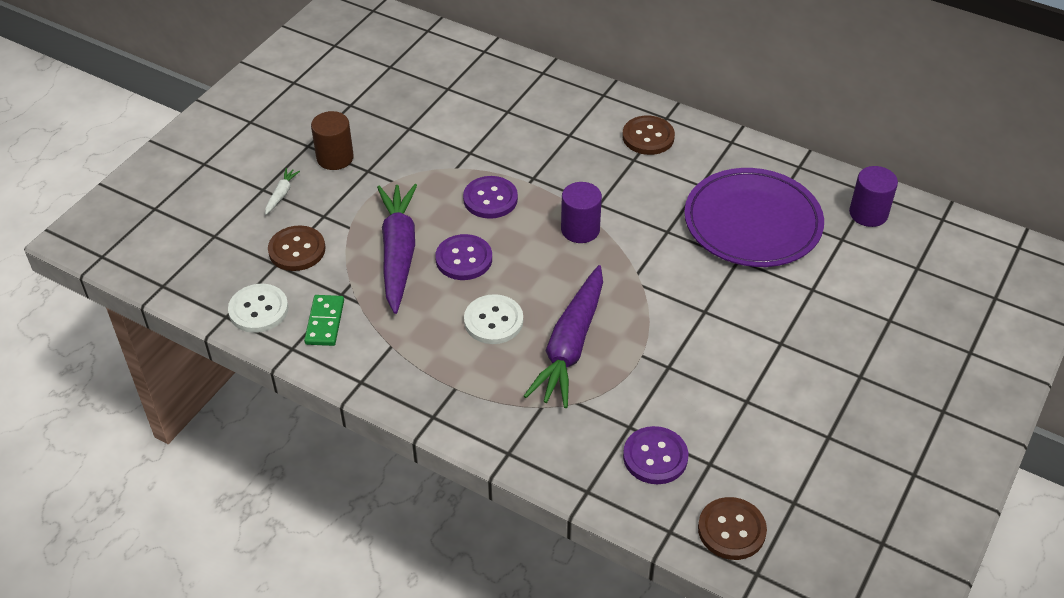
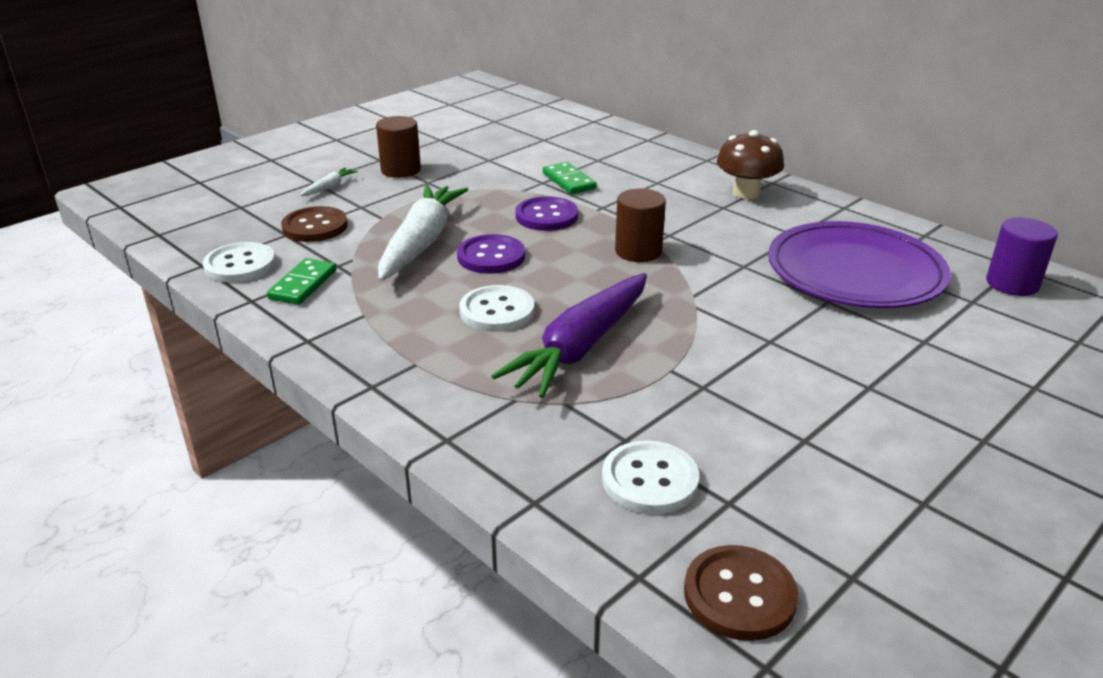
camera: 15 degrees right, 15 degrees down
(398, 252) = (421, 242): purple carrot -> white carrot
(492, 147) = (568, 181): none -> green domino
(580, 229) = (638, 251): purple cylinder -> brown cylinder
(648, 137) = (746, 193): brown button -> brown mushroom
(655, 457) = (650, 480): purple button -> white button

